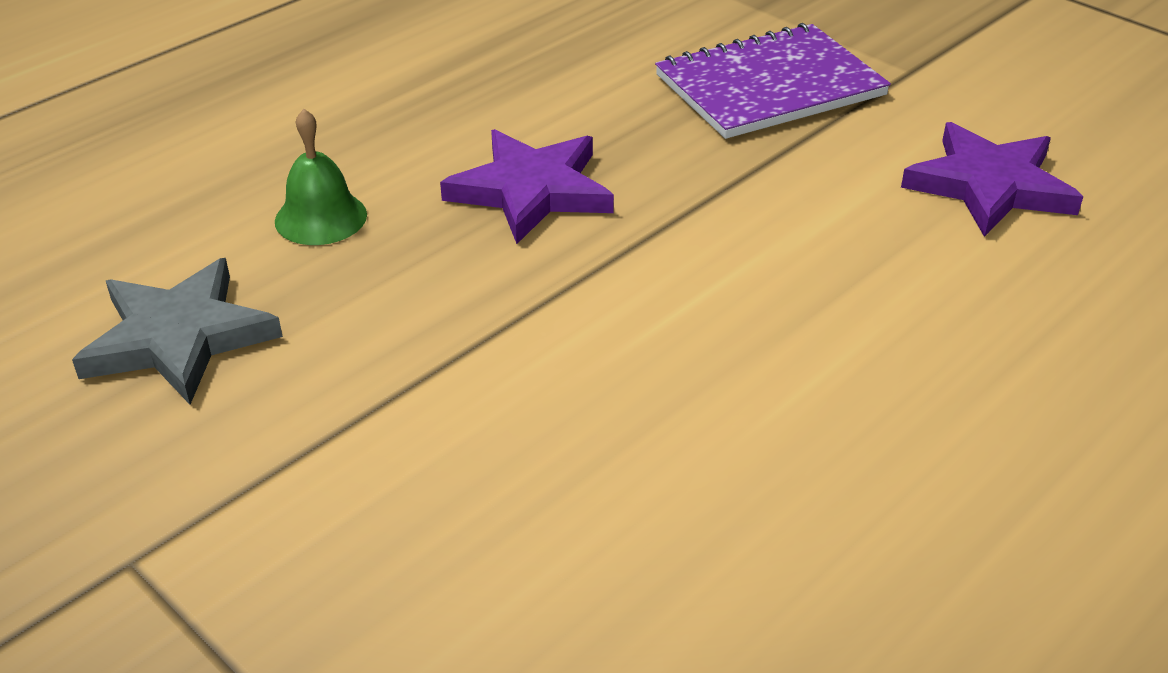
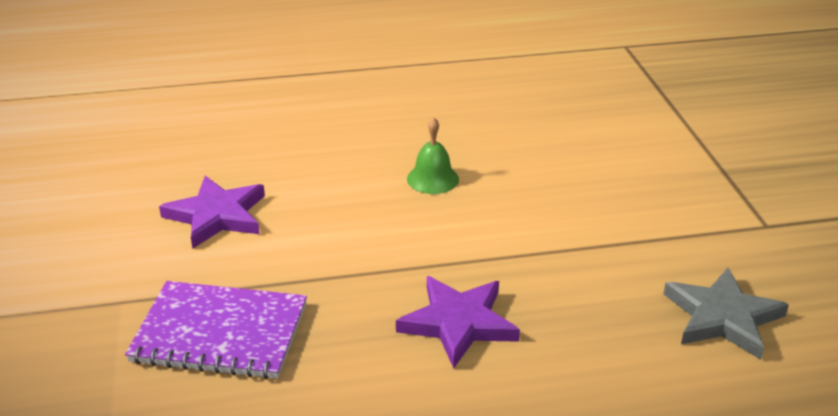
camera: 145 degrees left, 5 degrees down
(321, 217) = (604, 363): green bell -> green bell (432, 179)

